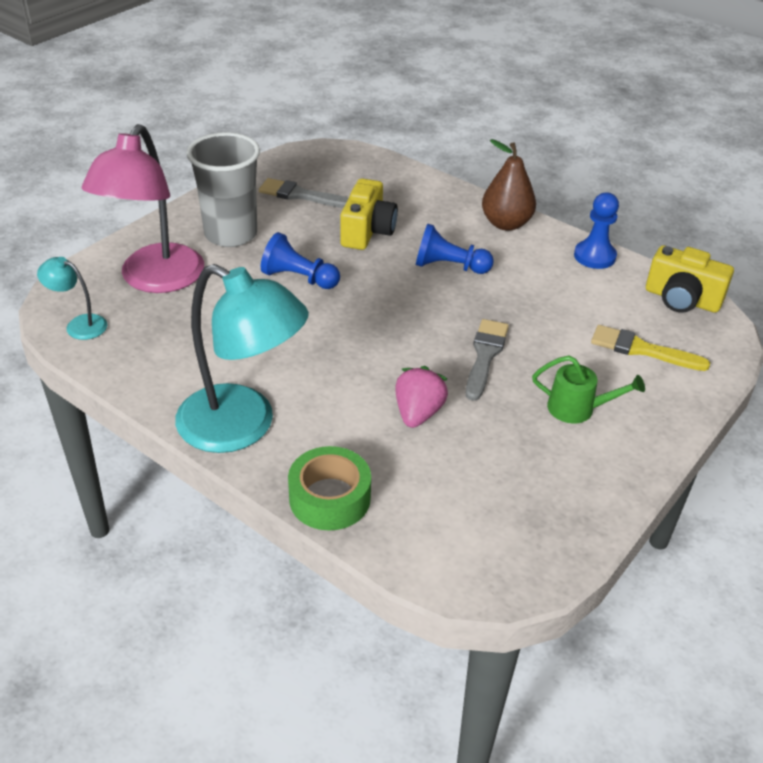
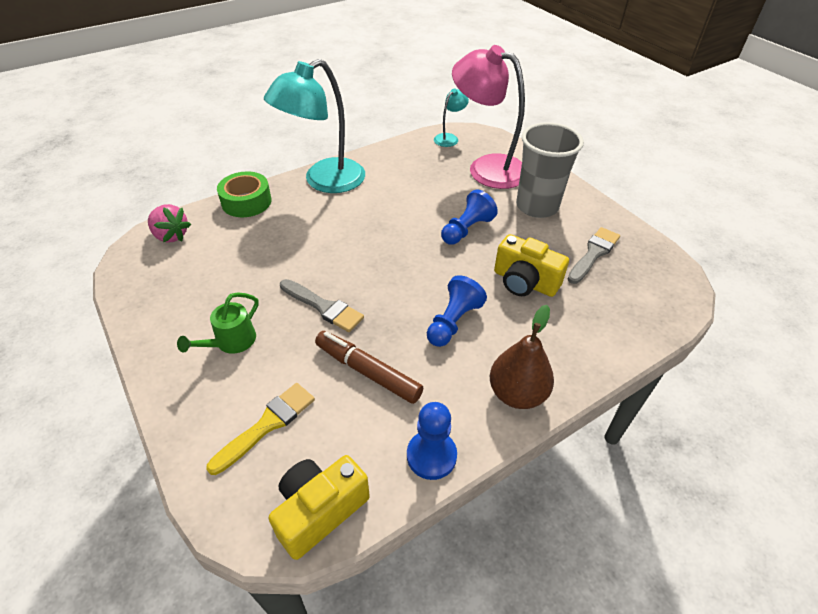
camera: 110 degrees right, 5 degrees up
(418, 413) = (287, 253): pink strawberry -> pink strawberry (171, 236)
(543, 305) = (367, 372): none -> brown marker

